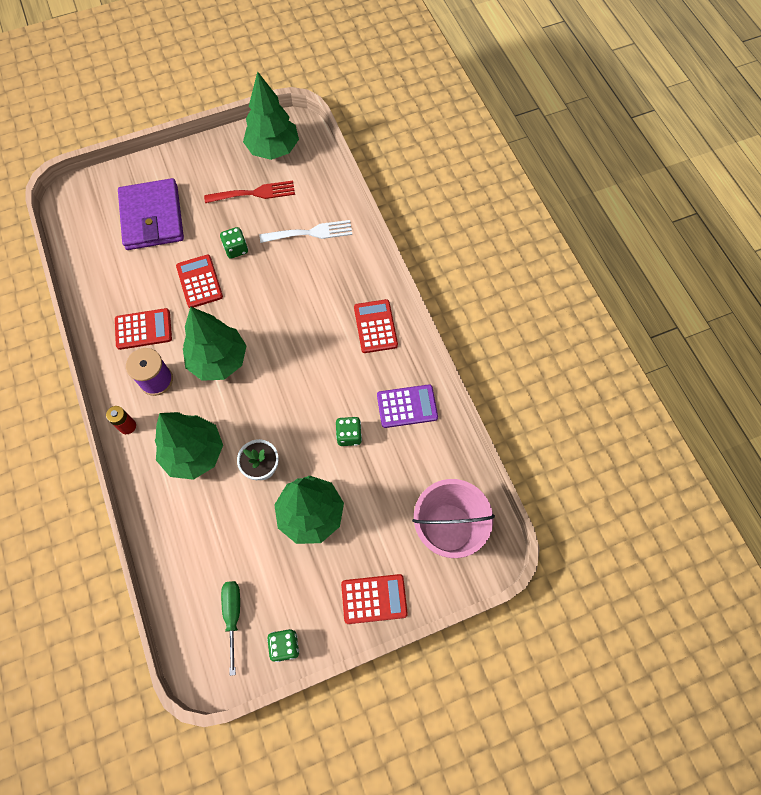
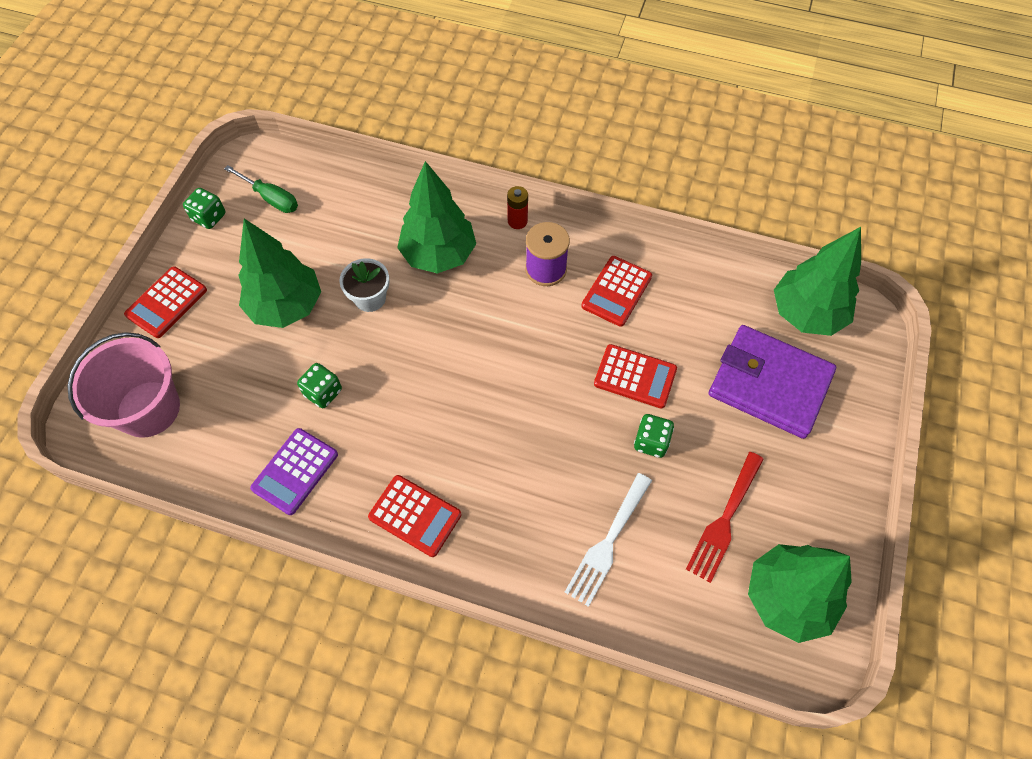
camera: 130 degrees right, 5 degrees down
(219, 360) = (518, 334): green tree -> green tree (806, 314)

